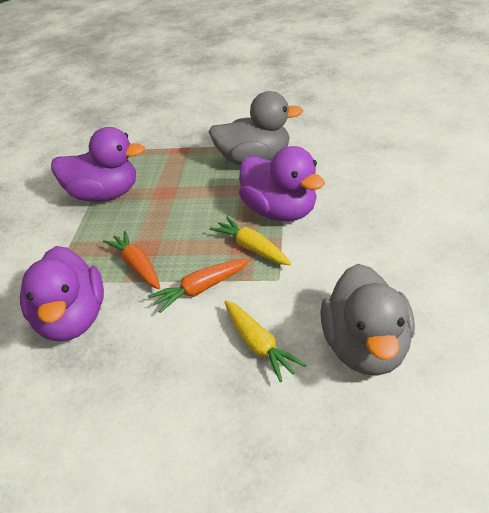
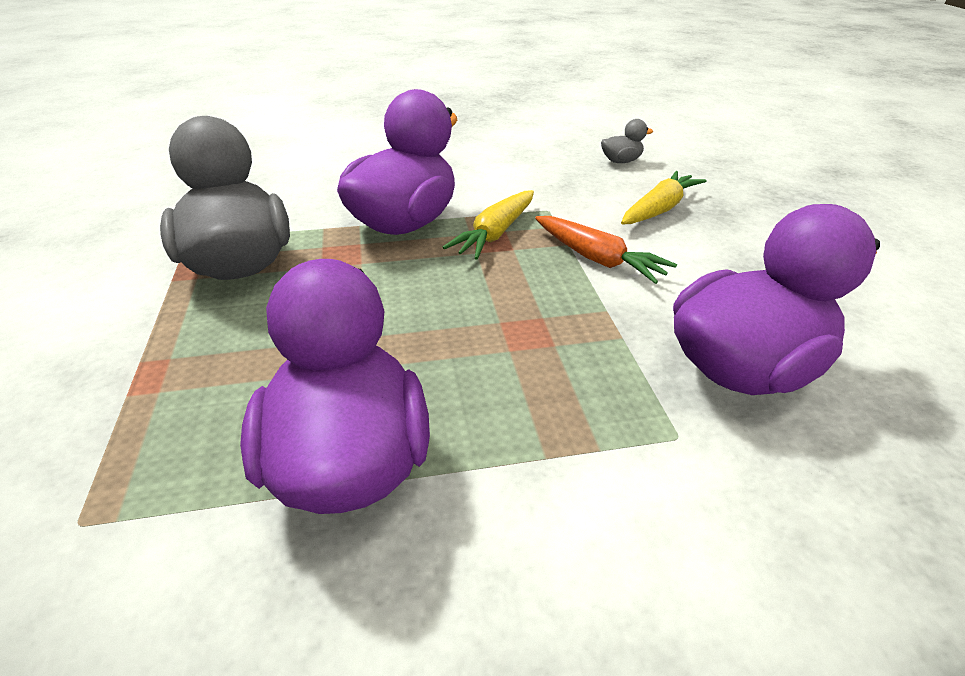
camera: 110 degrees left, 0 degrees up
(137, 266) = (580, 331): orange carrot -> none
(366, 349) = (621, 161): grey duck -> grey duck, size x0.41

